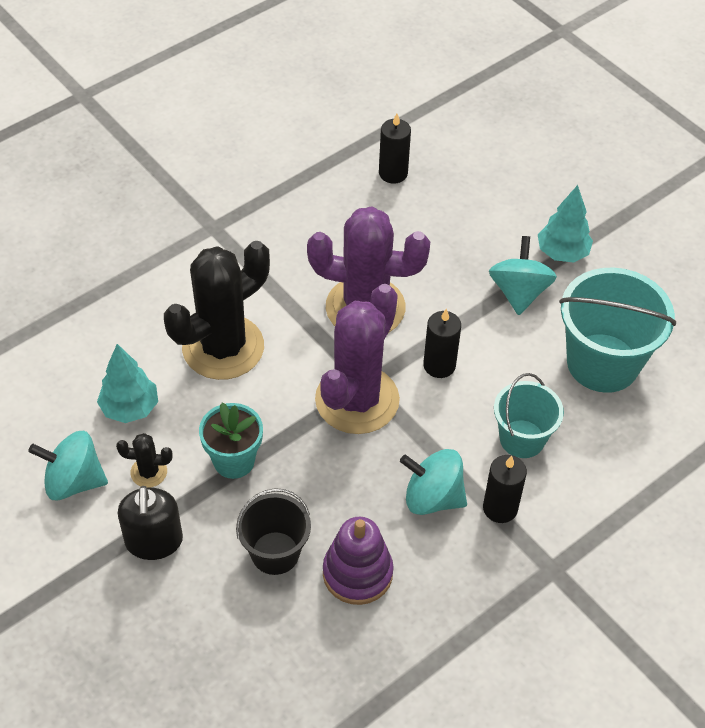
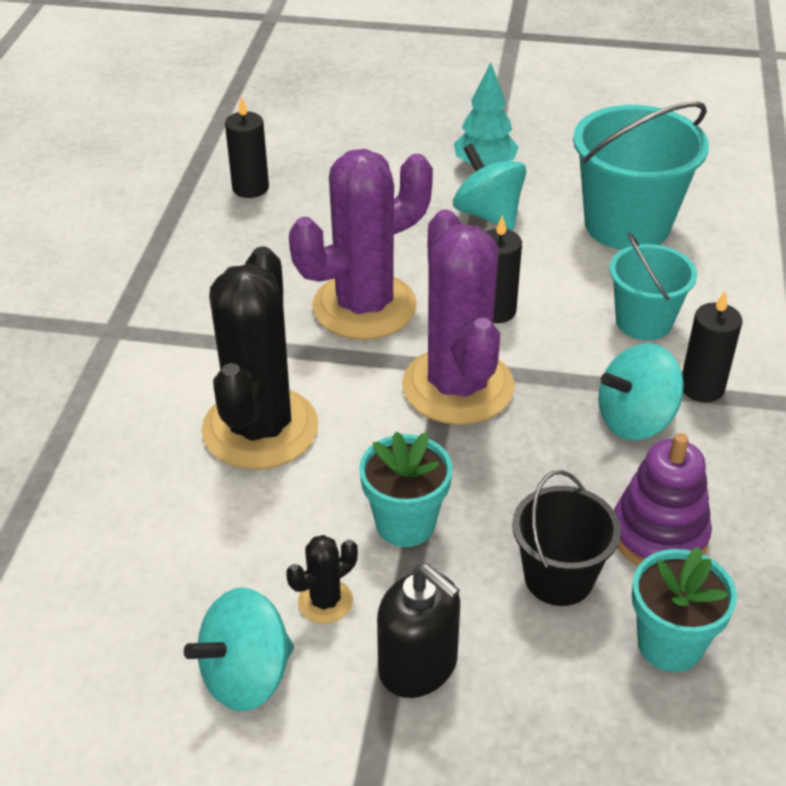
camera: 40 degrees left, 10 degrees down
(130, 408) = (224, 554): turquoise tree -> none
(287, 634) = (670, 644): none -> turquoise flower pot

